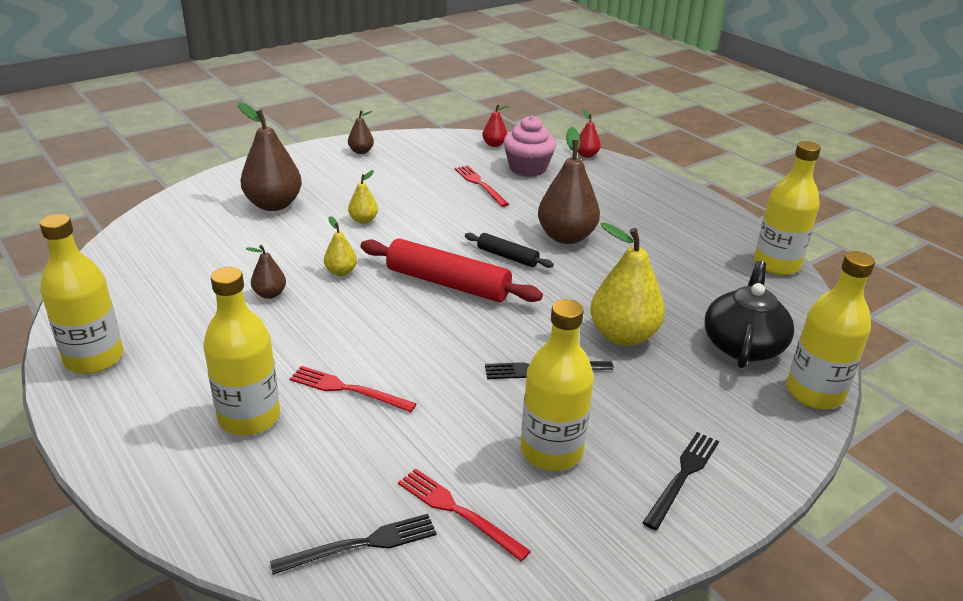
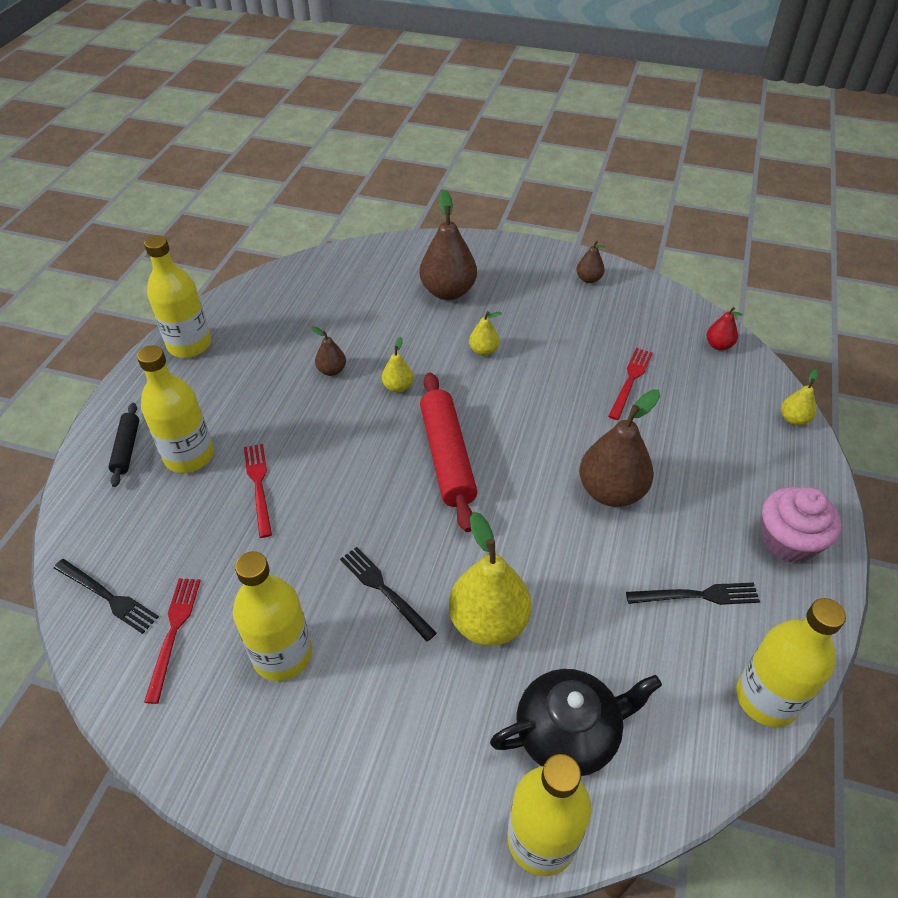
camera: 55 degrees right, 15 degrees up
(507, 257) = (530, 470): black rolling pin -> black rolling pin (127, 448)
(528, 168) = (704, 394): pink cupcake -> pink cupcake (788, 541)
(586, 155) = (794, 419): red pear -> yellow pear
(682, 477) = (319, 771): black fork -> black fork (696, 596)

